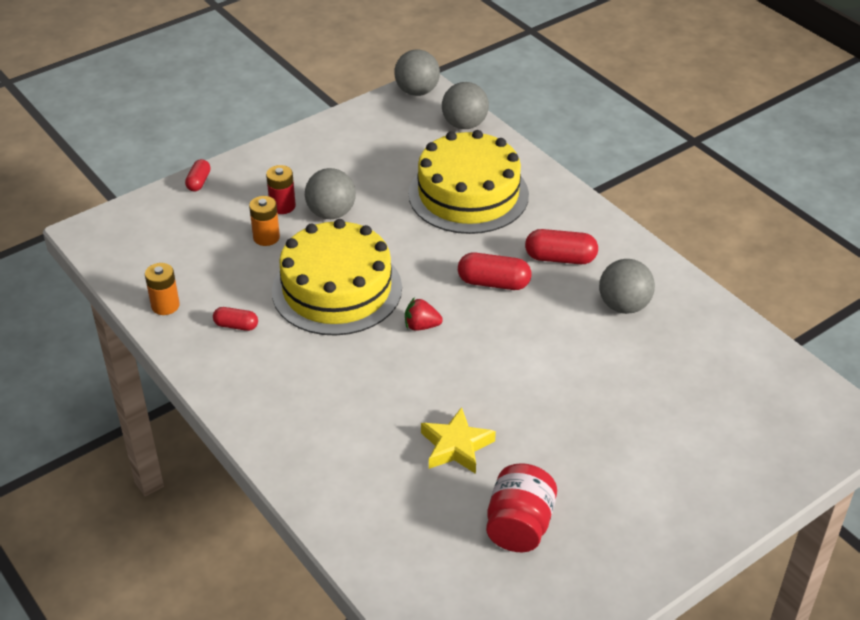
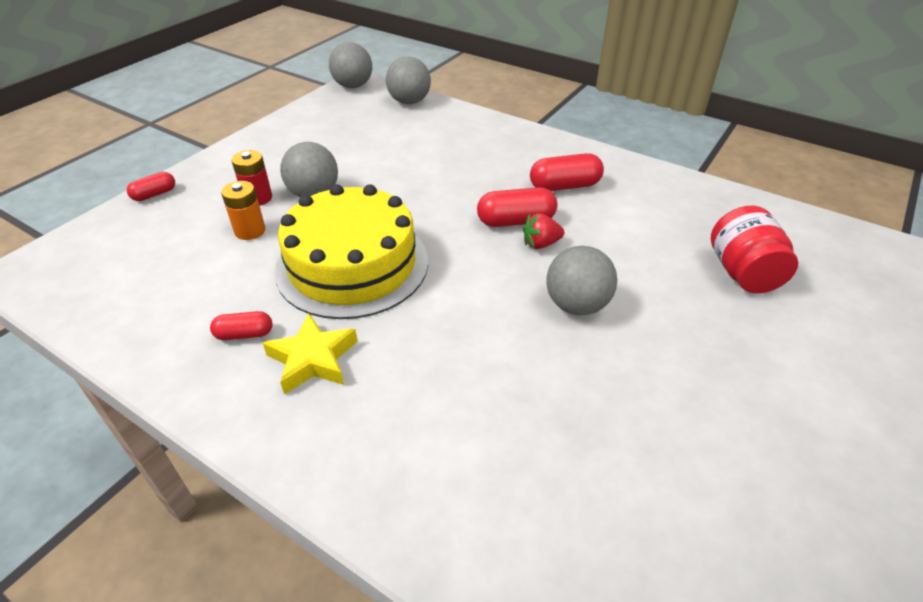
camera: 20 degrees left, 0 degrees up
(165, 305) = (143, 333): orange battery -> none
(198, 182) = (154, 194): red capsule -> red capsule turned 60 degrees clockwise
(421, 326) = (466, 280): red strawberry -> red strawberry (541, 244)
(456, 446) = (587, 411): yellow star -> yellow star (313, 359)
(468, 194) = (444, 152): yellow cake -> none
(519, 526) = (734, 499): red jar -> red jar (742, 272)
(623, 305) = (653, 213): grey ball -> grey ball (576, 305)

